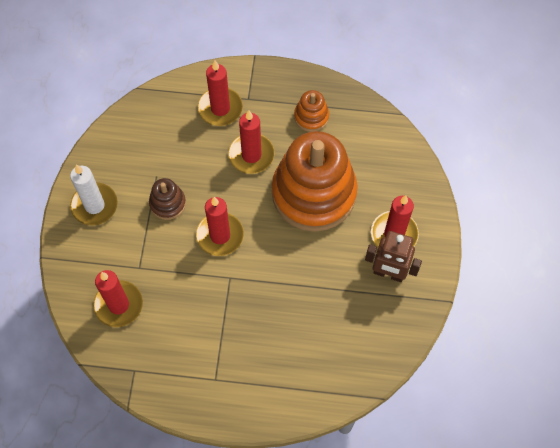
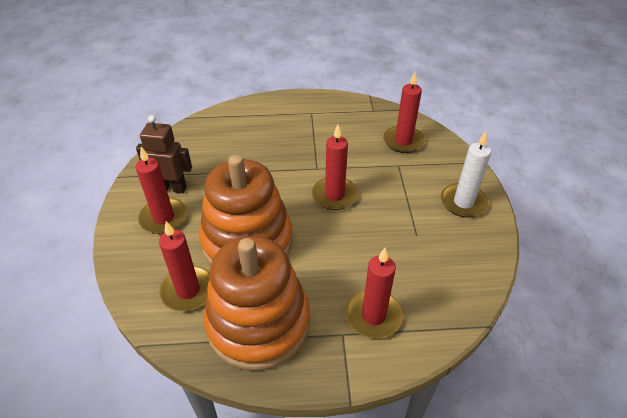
camera: 170 degrees right, 20 degrees down
(168, 203) = (394, 213): brown stacking toy -> none
(251, 155) = (322, 269): red candle -> red candle (188, 290)
(311, 117) = (258, 323): orange stacking toy -> orange stacking toy, size x2.33

